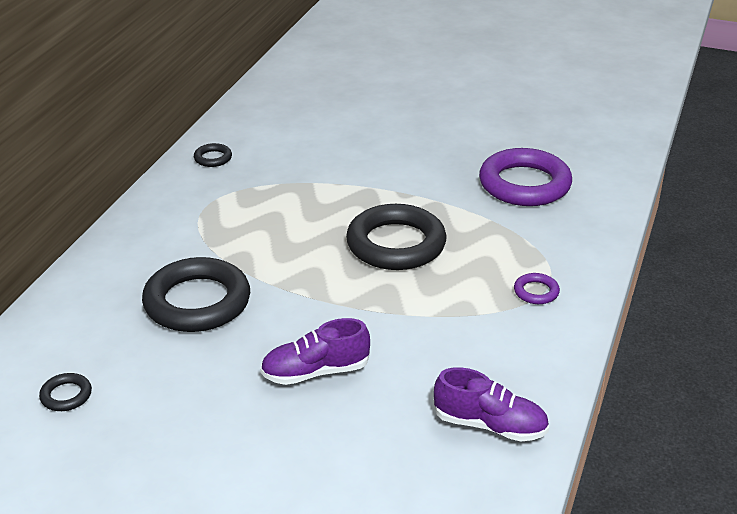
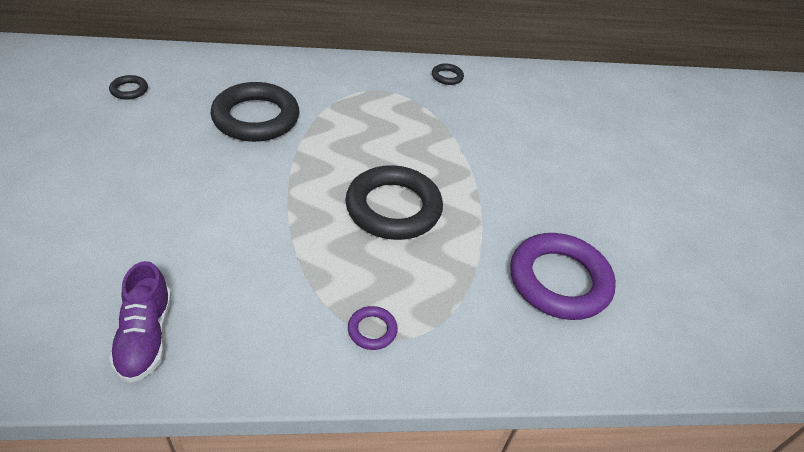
camera: 60 degrees right, 10 degrees up
(315, 372) = (190, 202): purple shoe -> none

